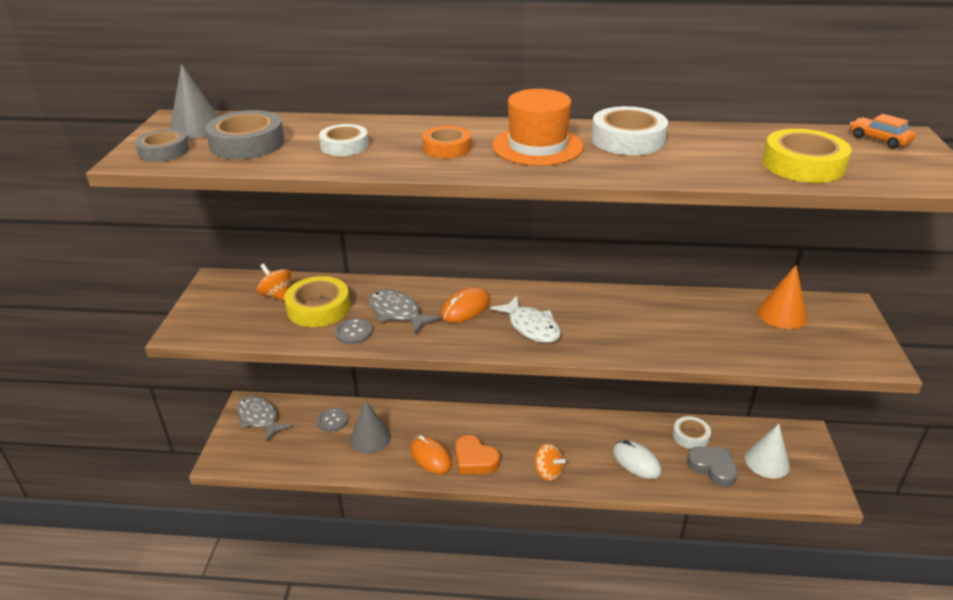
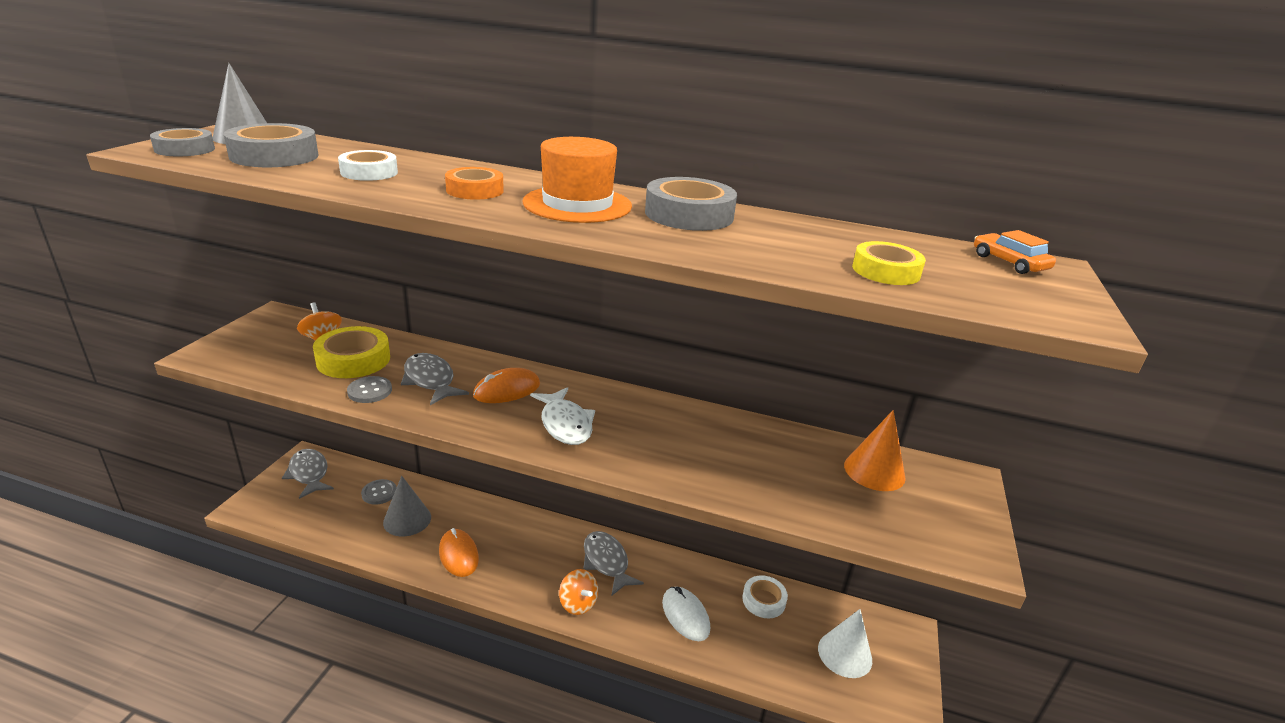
camera: 10 degrees right, 5 degrees down
(475, 460) = (504, 569): orange heart -> none
(555, 435) = (606, 562): none -> grey fish
(628, 139) = (689, 214): white tape -> grey tape
(712, 468) = (774, 645): grey heart -> none
(803, 165) = (885, 271): yellow tape -> yellow tape, size x0.65

